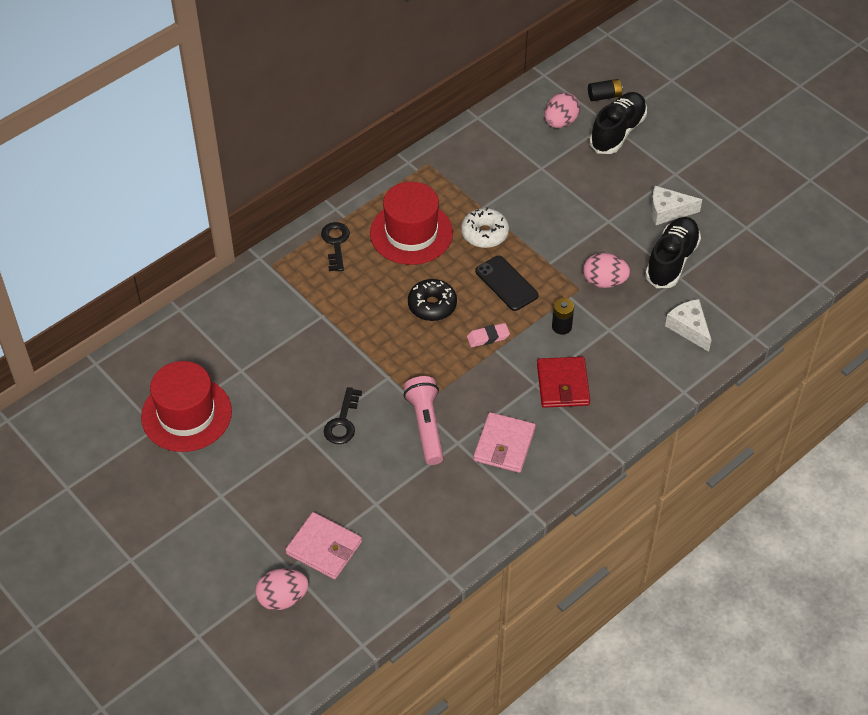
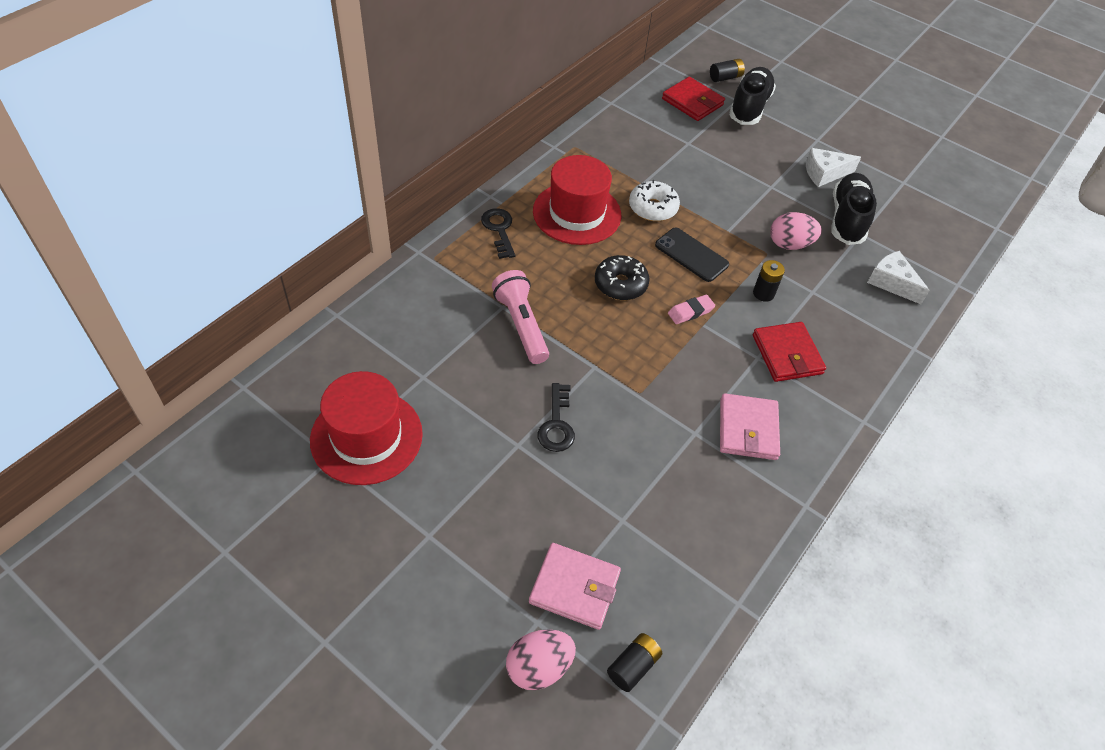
camera: 15 degrees left, 0 degrees up
(353, 608) = (633, 666): none -> black battery
(426, 426) = (653, 418): pink flashlight -> pink flashlight (521, 325)
(560, 122) = (692, 102): pink egg -> red wallet

